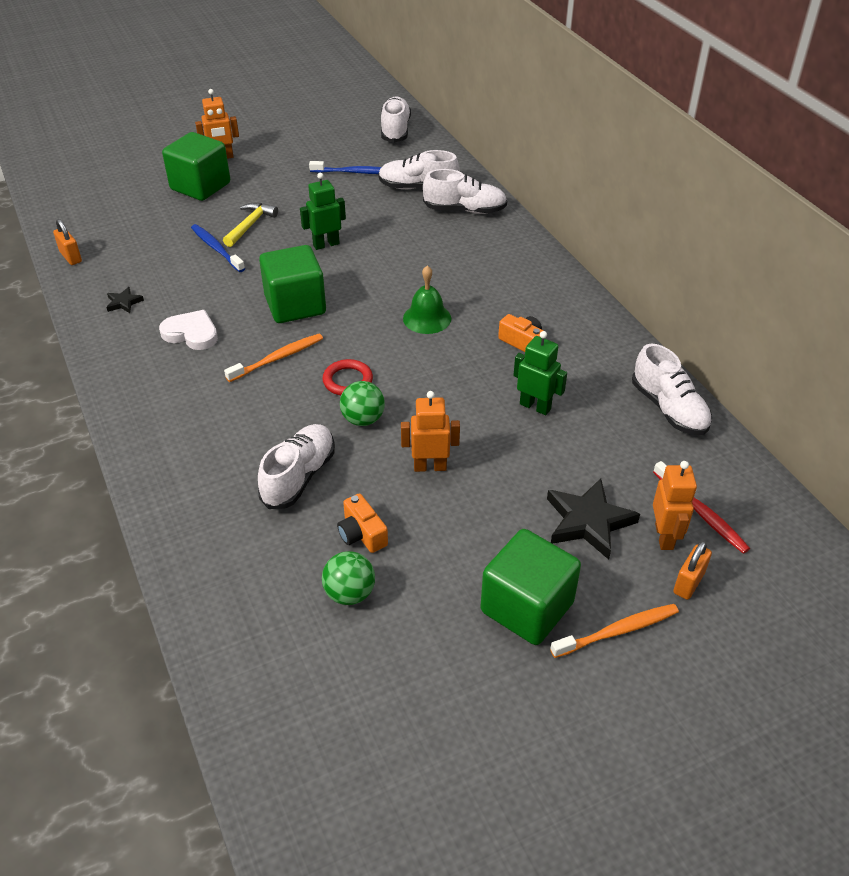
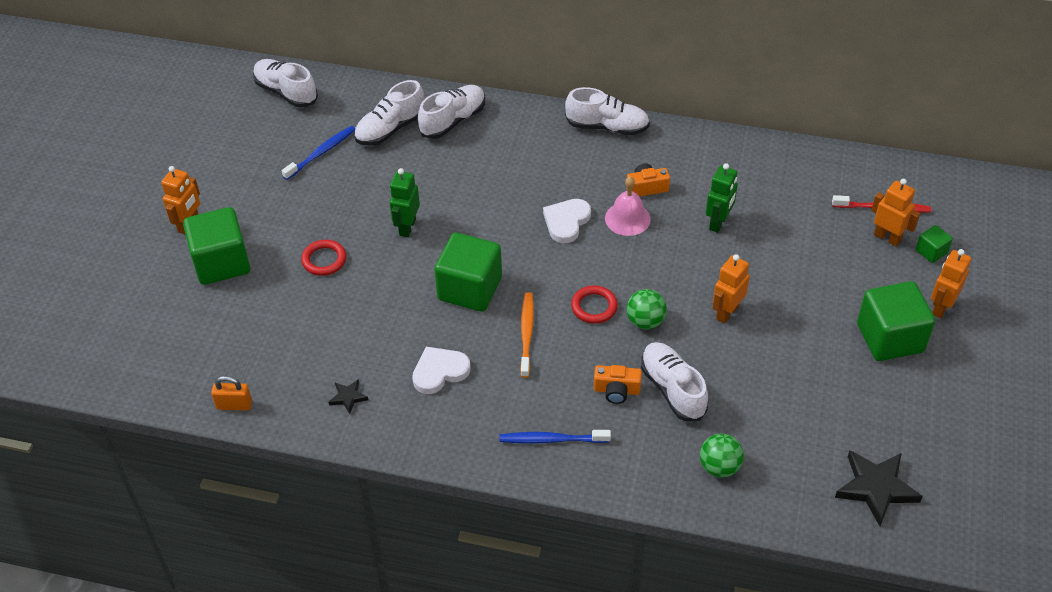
camera: 50 degrees left, 5 degrees up
(216, 248) = (334, 299): blue toothbrush -> blue toothbrush (551, 440)
(250, 225) = (324, 260): yellow hammer -> red ring
(349, 593) = (807, 420): green ball -> green ball (719, 467)
(362, 534) = (759, 384): orange camera -> orange camera (616, 390)
(427, 318) = (566, 222): green bell -> white heart
(472, 349) = (627, 218): none -> pink bell
(535, 406) = (718, 223): green robot -> green robot turned 135 degrees clockwise
(588, 521) = (845, 264): black star -> black star (876, 488)
(618, 631) = (941, 307): orange toothbrush -> orange robot
(669, 409) = (782, 160): white shoe -> white shoe (607, 127)
(688, 583) = (931, 252): orange padlock -> green cube

